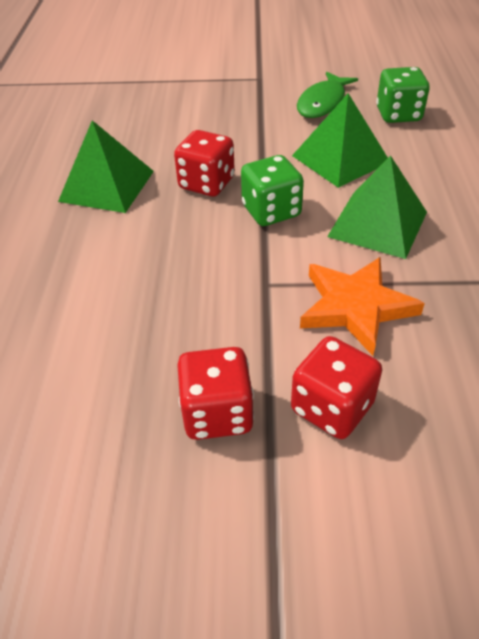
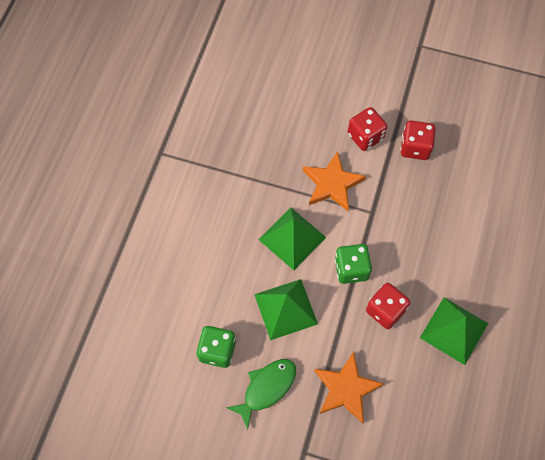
camera: 165 degrees left, 20 degrees up
(233, 119) = (346, 389): none -> orange star

